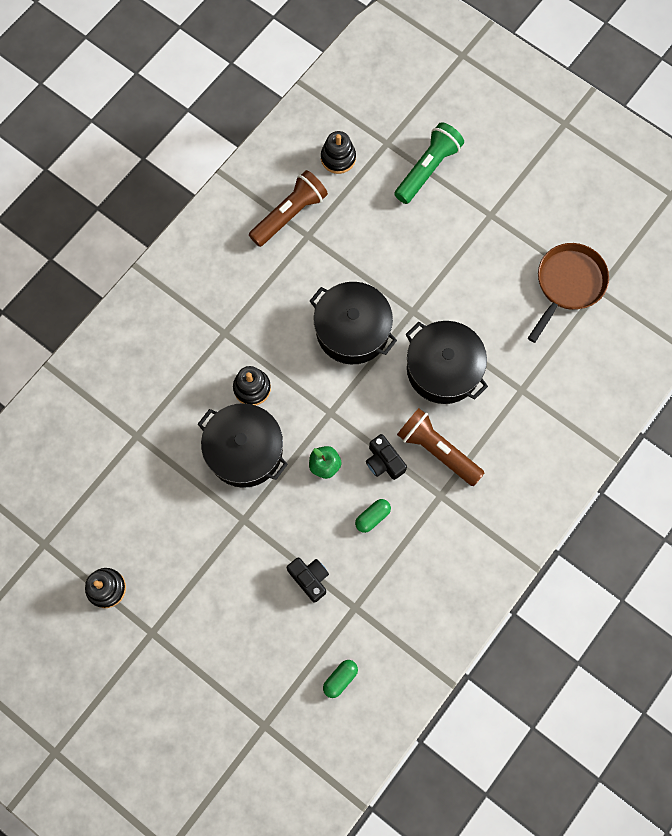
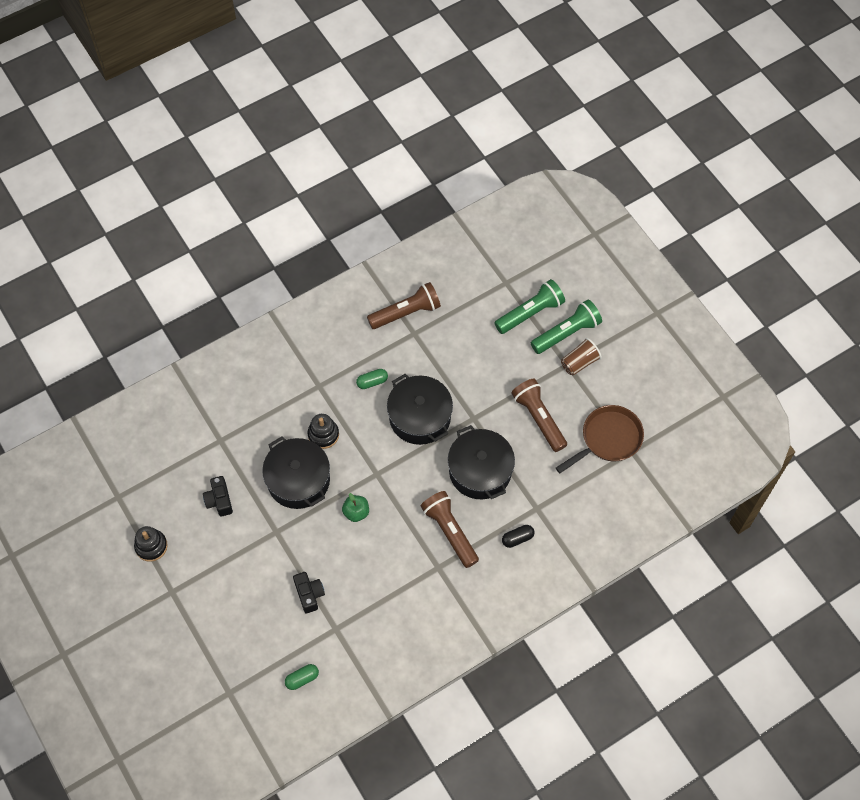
camera: 20 degrees right, 10 degrees down
(338, 158) = (462, 282): black stacking toy -> none
(372, 517) = (377, 565): green capsule -> green capsule (372, 382)
(384, 462) = (404, 526): black camera -> black camera (219, 500)
(476, 179) = (567, 333): none -> green flashlight
(484, 287) = (539, 418): none -> brown flashlight
(503, 208) = (579, 362): none -> brown cup
(514, 432) = (517, 538): none -> black capsule

